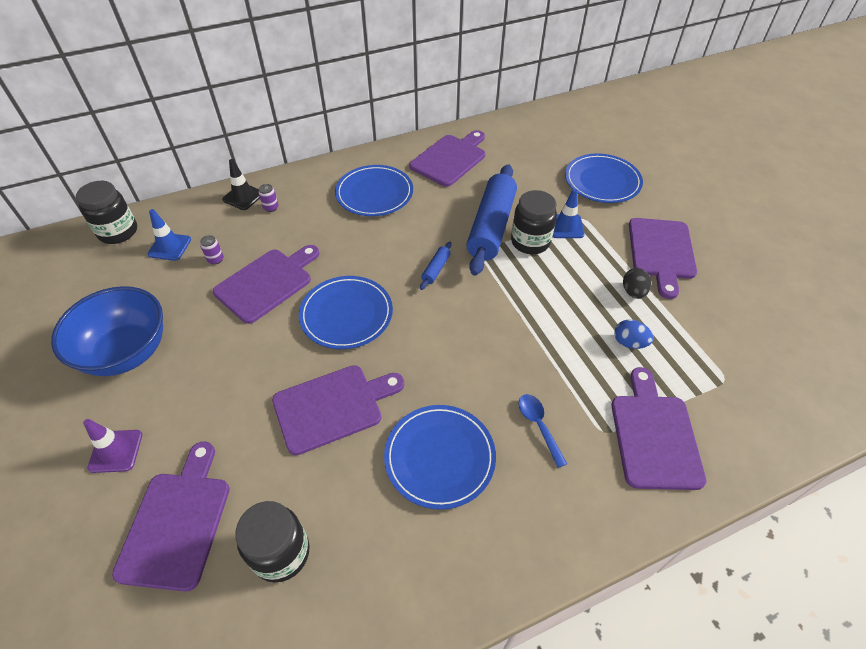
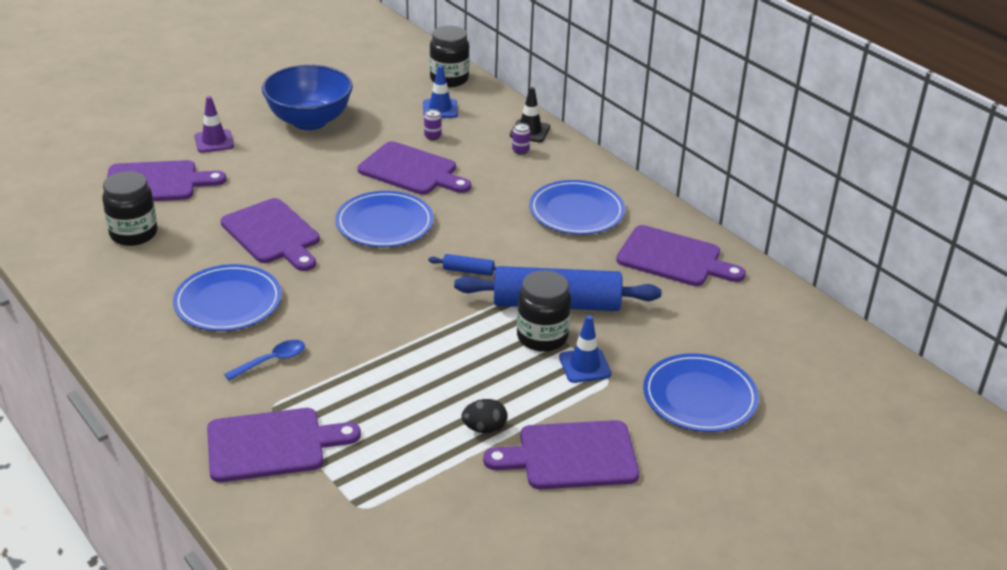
camera: 75 degrees right, 15 degrees down
(629, 343) = (399, 425): blue egg -> none

